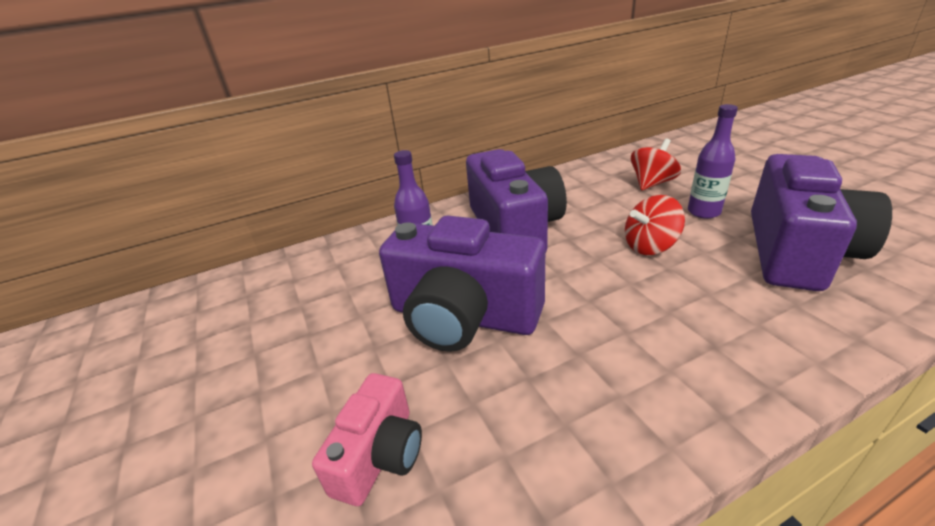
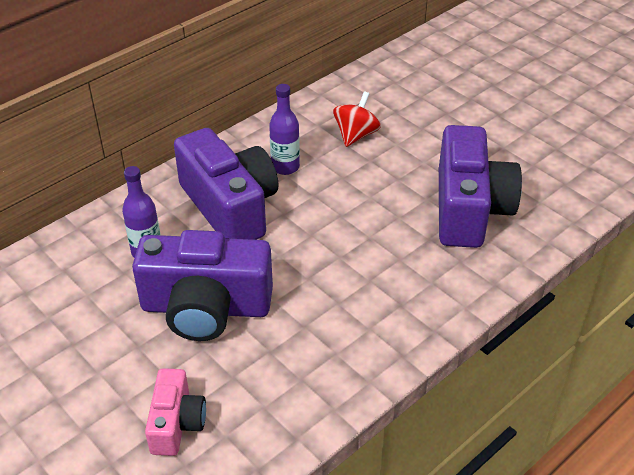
camera: 20 degrees left, 10 degrees up
(650, 246) = (355, 215): red spinning top -> none
(703, 212) = (401, 170): purple bottle -> purple bottle (285, 167)

